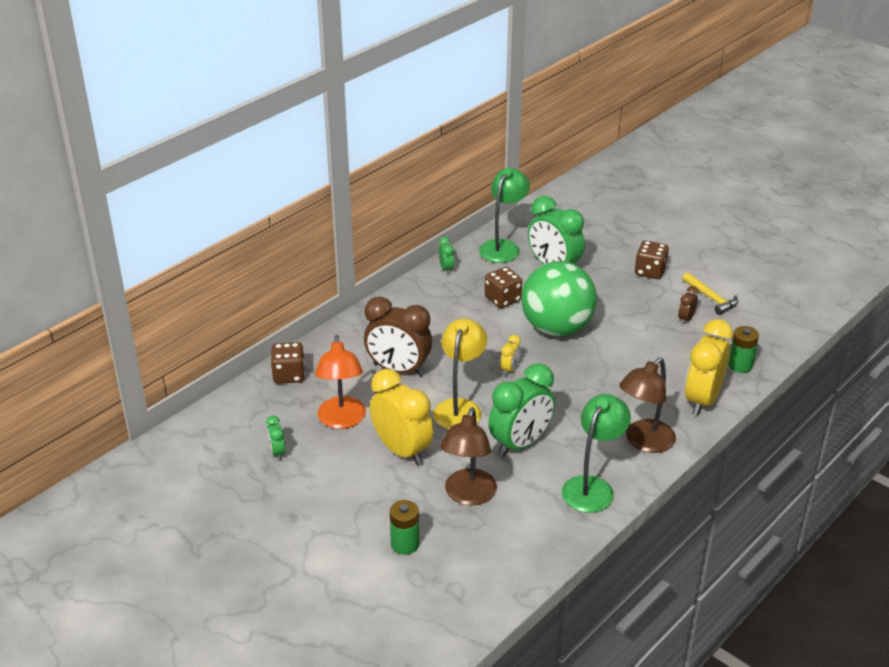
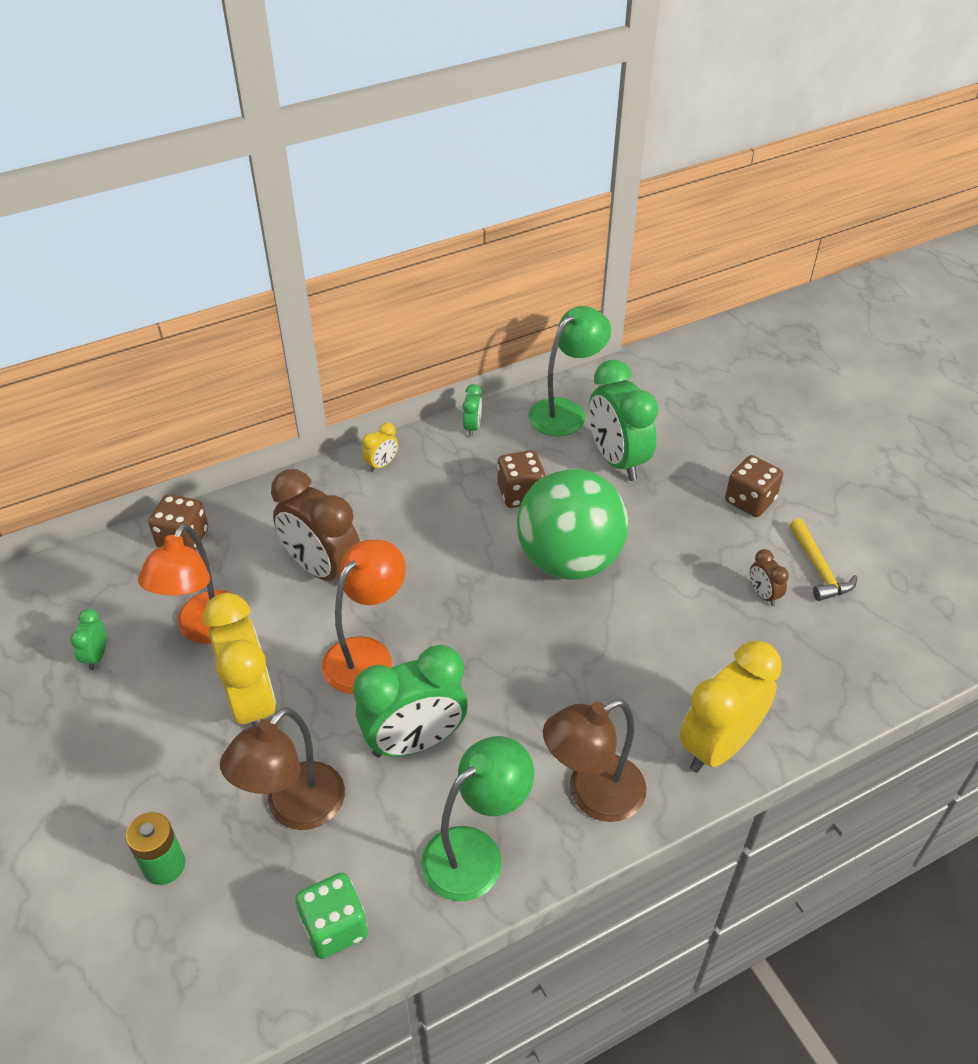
camera: 20 degrees right, 10 degrees up
(460, 408) = (367, 654): yellow lamp -> orange lamp
(510, 369) = (468, 610): yellow clock -> yellow clock (381, 464)
(532, 544) = (334, 927): none -> green dice
(686, 319) = (763, 595): brown clock -> brown clock turned 75 degrees counterclockwise
(740, 365) = (807, 700): green battery -> none

